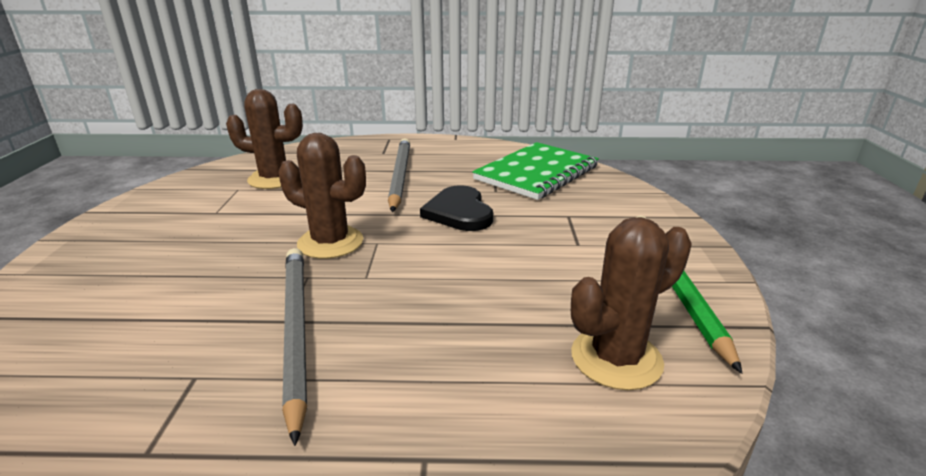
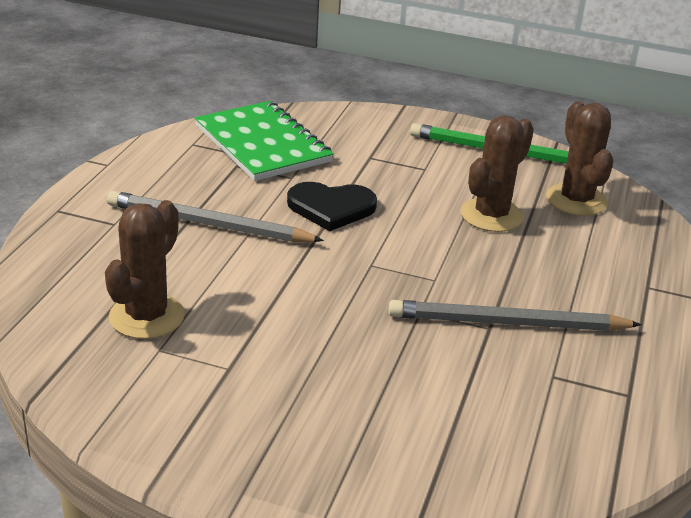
camera: 75 degrees left, 5 degrees up
(330, 242) = (359, 291): brown cactus -> brown cactus (491, 215)

